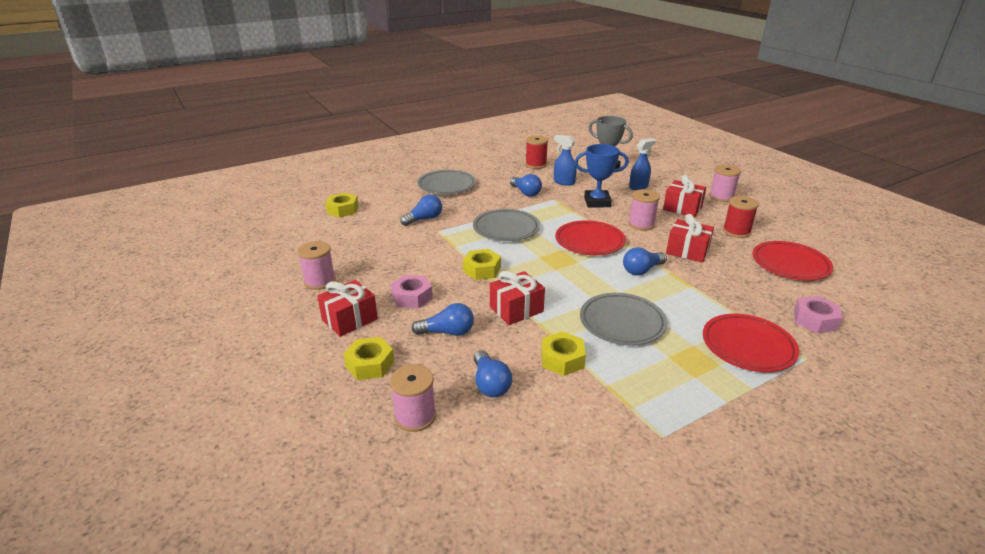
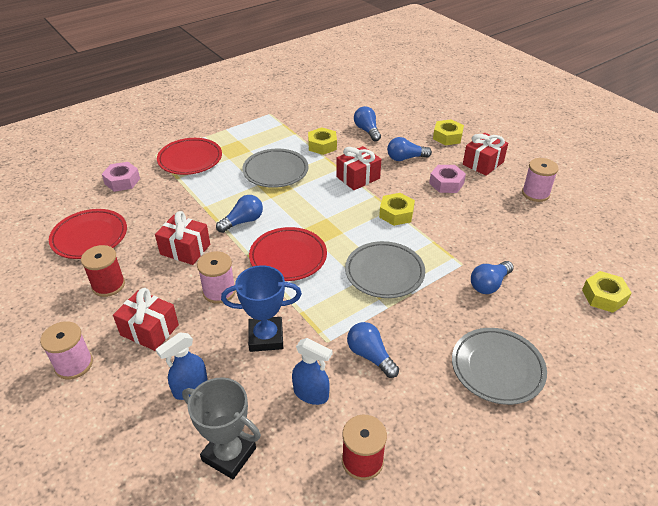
camera: 175 degrees right, 10 degrees up
(415, 416) = (405, 115): pink spool -> none

